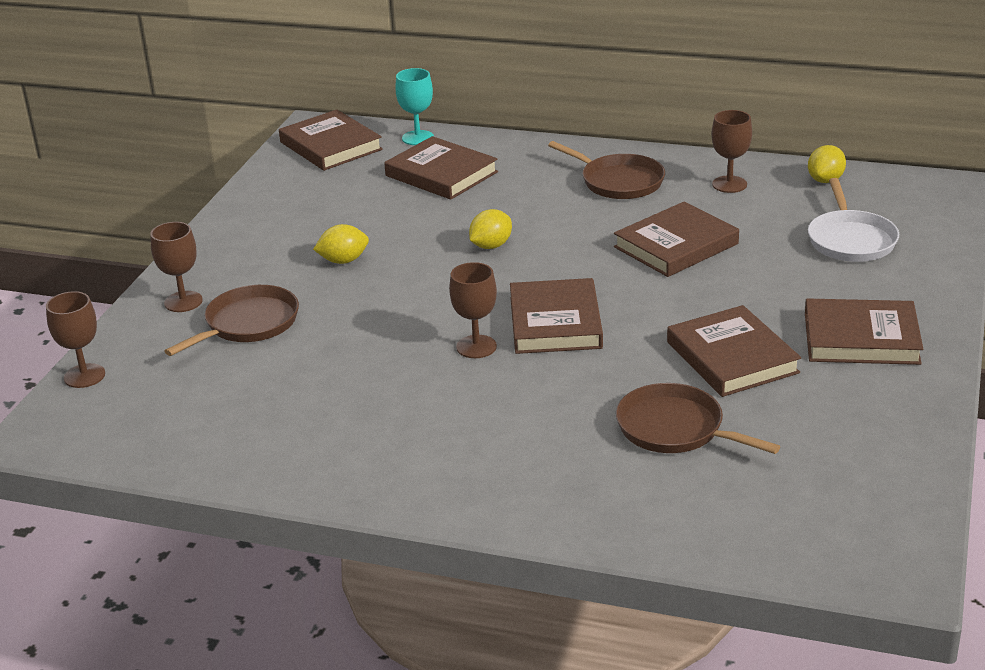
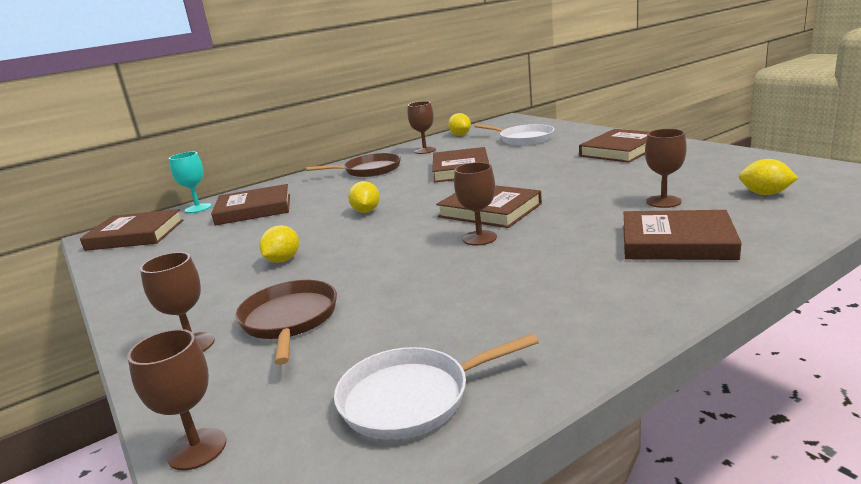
camera: 50 degrees left, 10 degrees down
(189, 430) = (411, 398): none -> white pan
(675, 429) = (663, 201): brown pan -> brown goblet
(732, 357) = (600, 176): brown book -> brown book (677, 242)
(761, 494) = (765, 194): none -> yellow lemon

